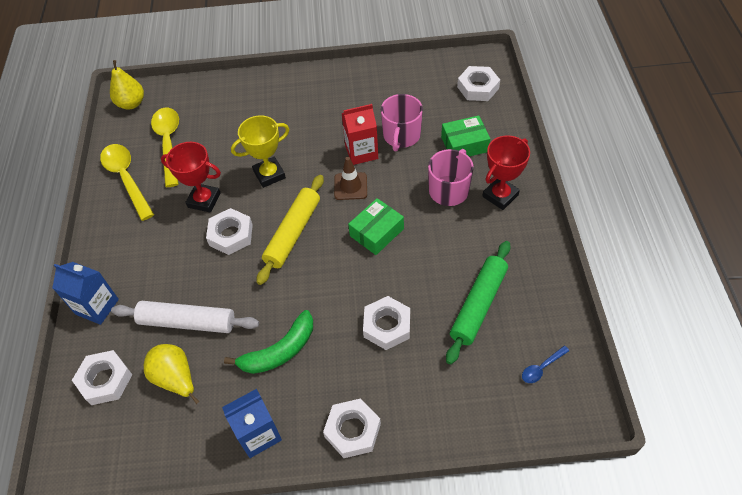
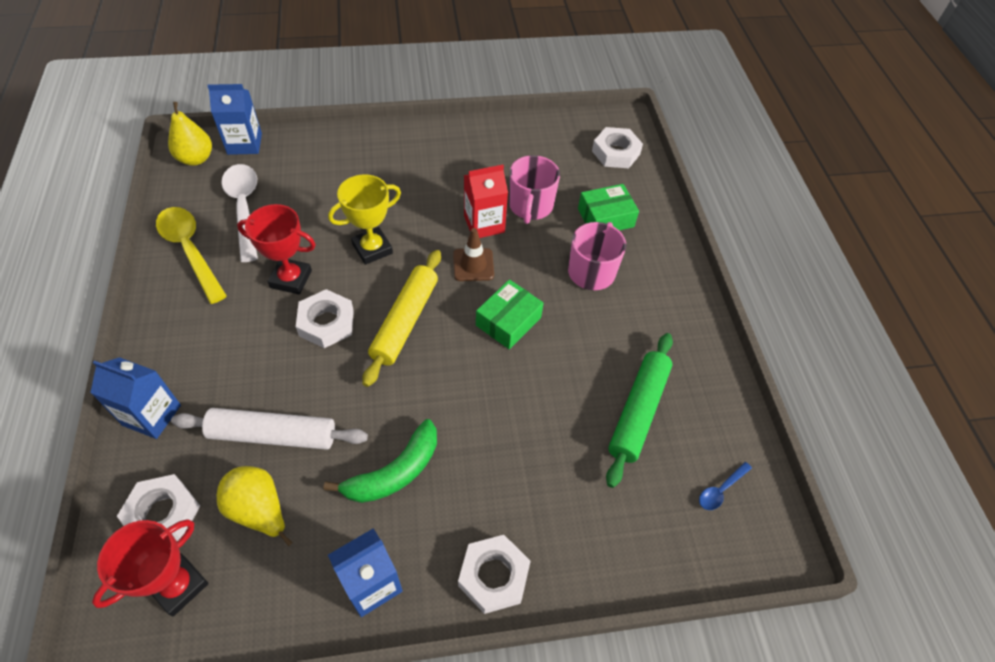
camera: 10 degrees left, 0 degrees up
(168, 143) = (244, 208): yellow spoon -> white spoon
(170, 90) = (244, 144): none -> blue carton
(387, 326) = (528, 438): white nut -> none
(500, 196) = (652, 279): red trophy -> red trophy (178, 585)

